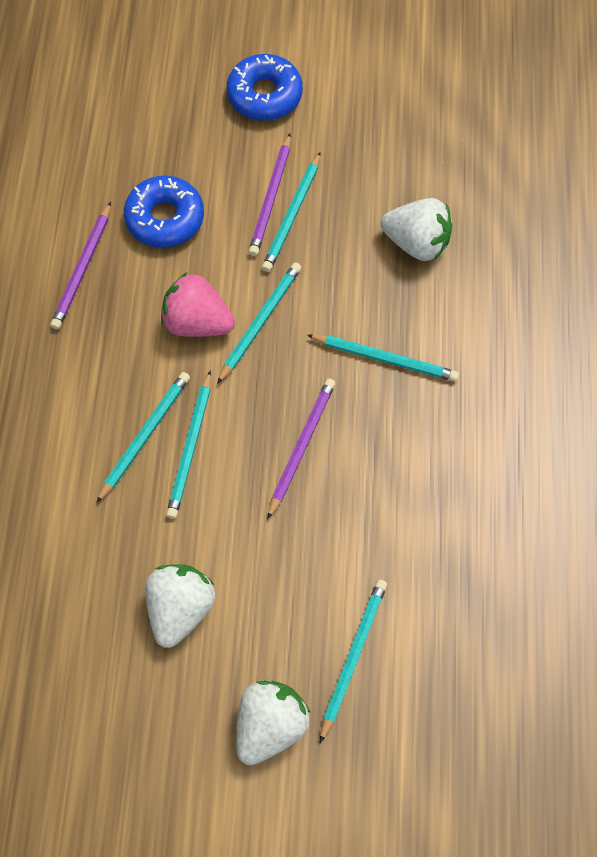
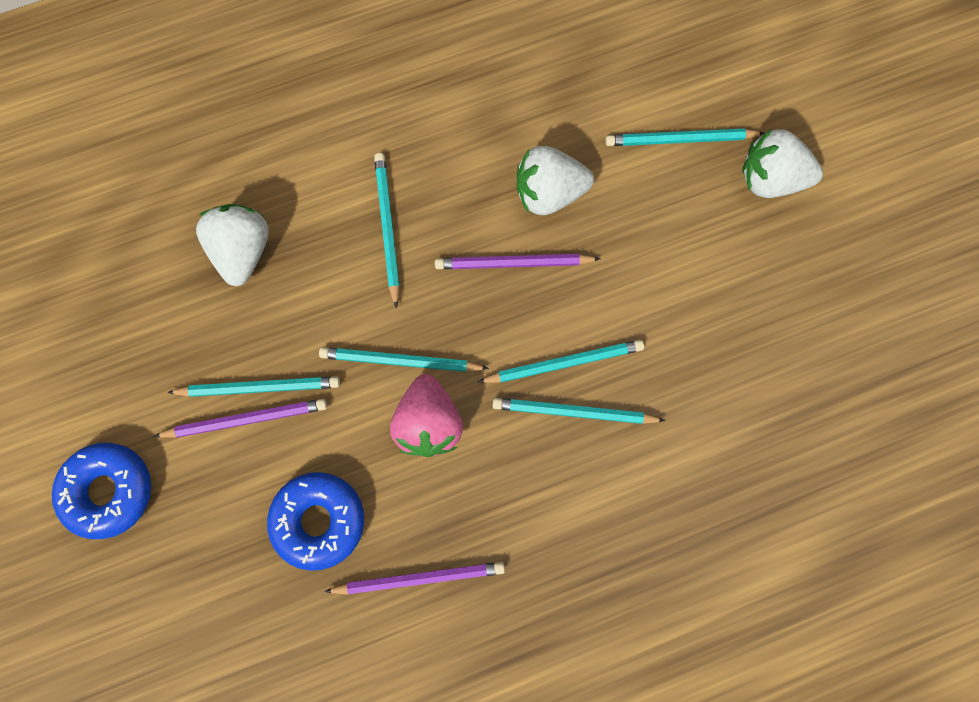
camera: 115 degrees left, 10 degrees up
(180, 609) = (717, 297): white strawberry -> white strawberry (549, 193)

